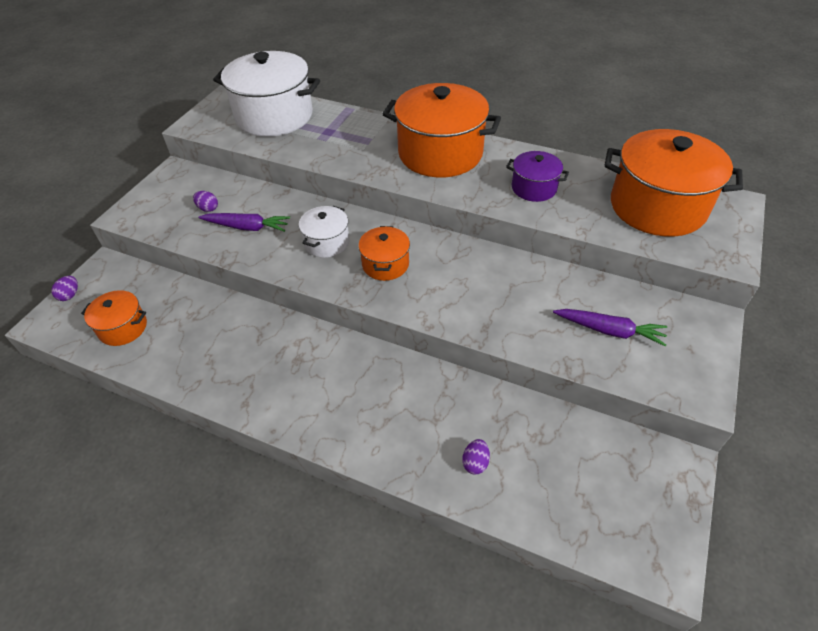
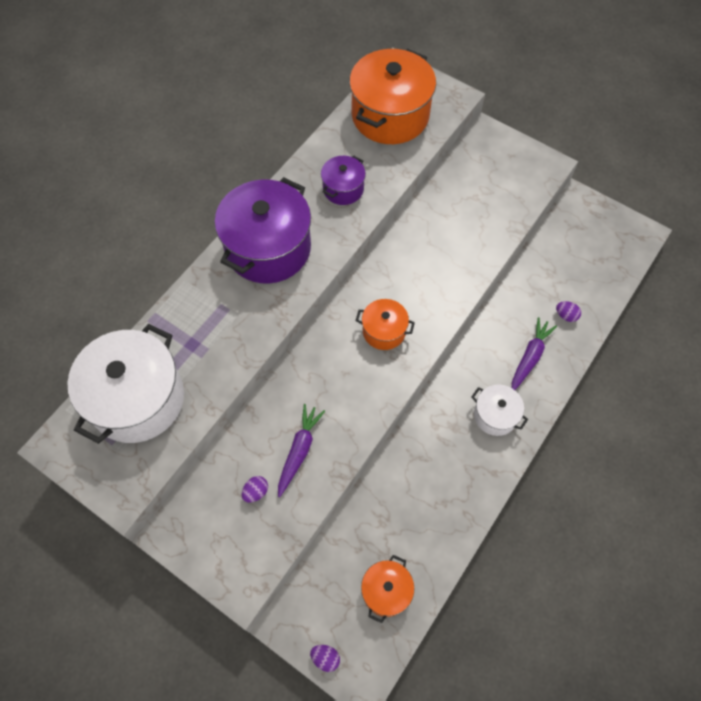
camera: 80 degrees left, 15 degrees up
(327, 242) = (342, 377): white pot -> white pot (495, 415)
(440, 153) = (268, 248): orange pot -> purple pot
(610, 331) = (487, 195): purple carrot -> purple carrot (530, 357)

